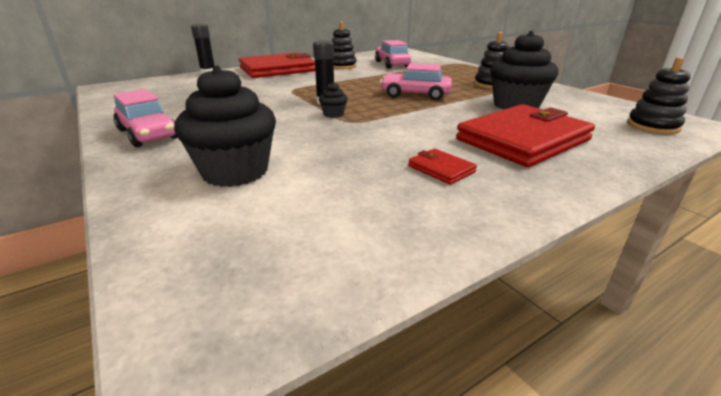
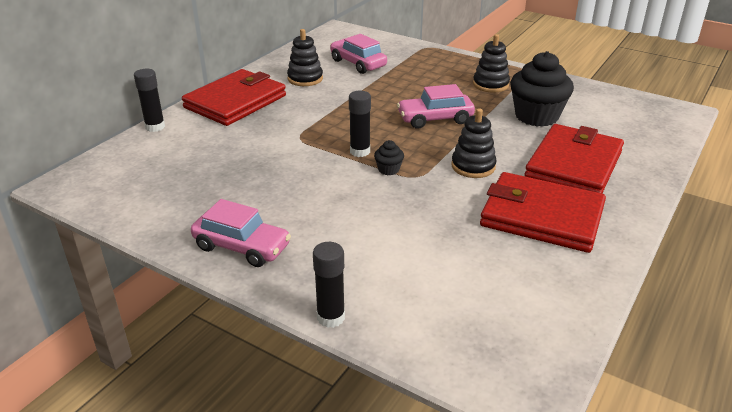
camera: 25 degrees left, 5 degrees up
(126, 193) = (331, 317): none -> black glue stick
(235, 172) = (389, 267): black cupcake -> none
(441, 169) = (541, 217): red wallet -> red wallet, size x2.36
(652, 126) = (653, 121): black stacking toy -> black stacking toy (473, 166)

